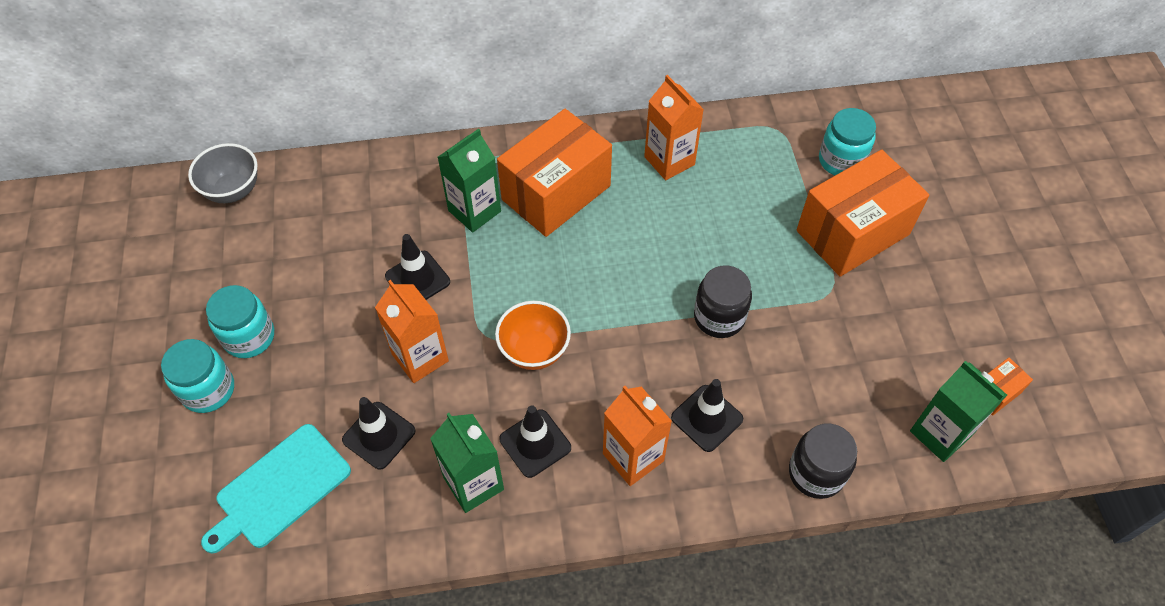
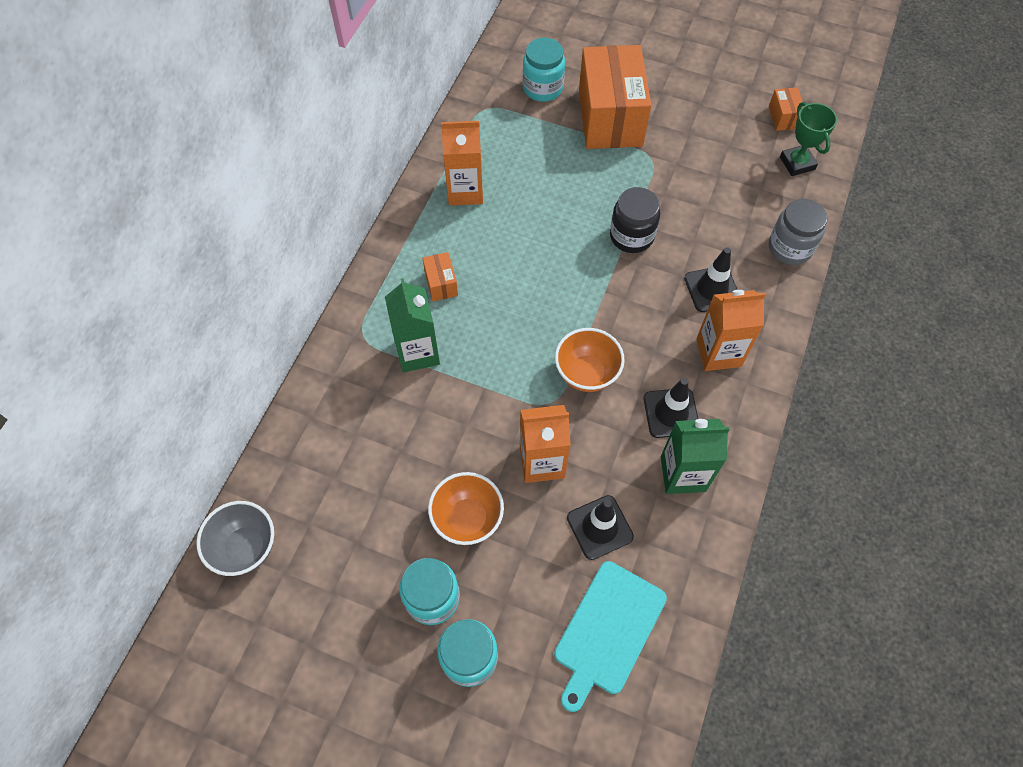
camera: 60 degrees left, 5 degrees up
(279, 488) = (607, 631): turquoise cutting board -> turquoise cutting board turned 45 degrees clockwise
(334, 327) = (467, 519): none -> orange bowl
(417, 279) = (460, 429): black traffic cone -> none
(556, 193) = (441, 284): orange box -> orange box, size x0.42
(816, 473) = (790, 248): black jar -> grey jar
(940, 434) = (797, 163): green carton -> green trophy

